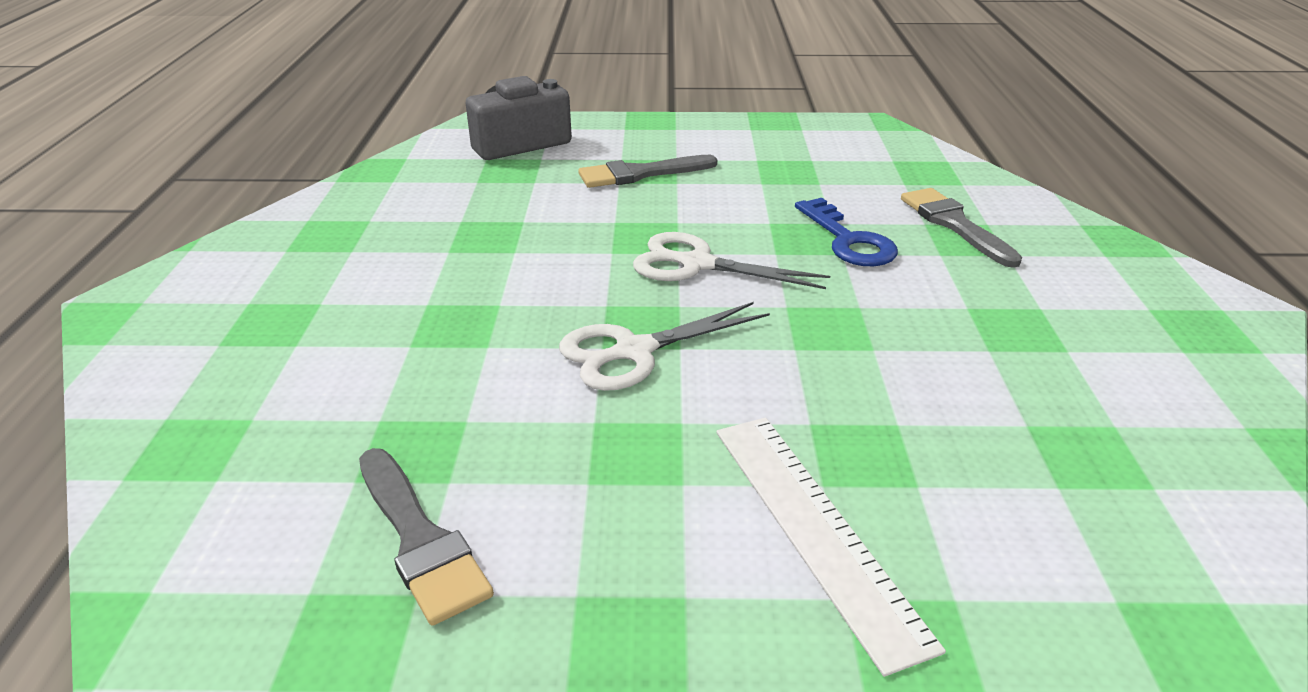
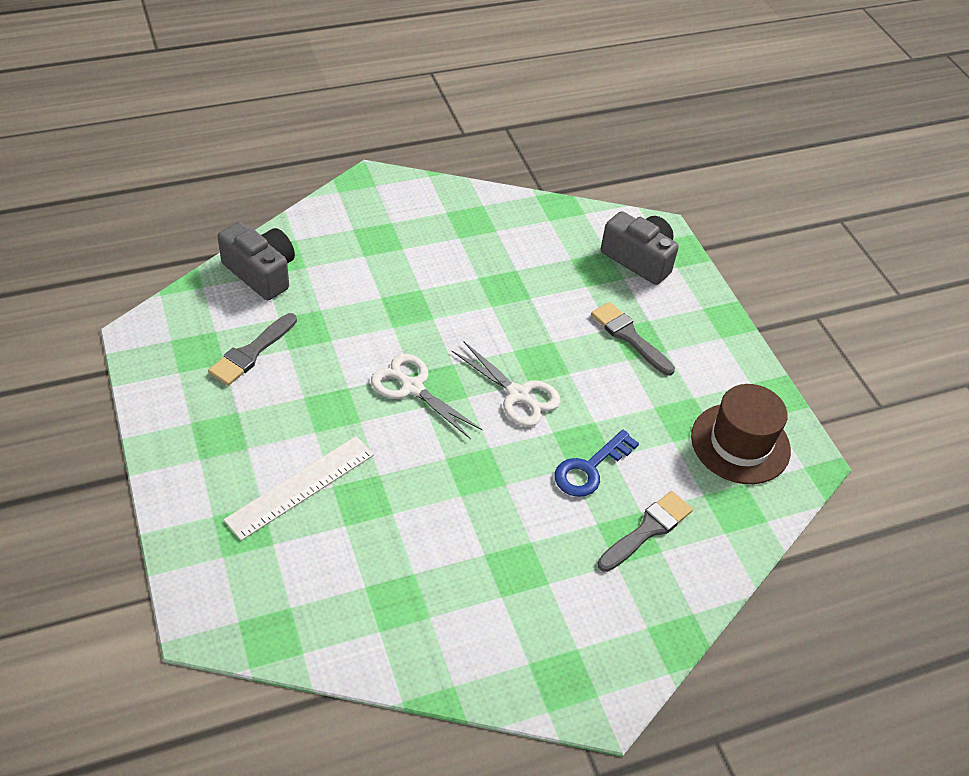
camera: 65 degrees right, 15 degrees up
(205, 483) = (261, 273): none -> grey camera
(697, 264) = (518, 395): white scissors -> white scissors turned 135 degrees clockwise
(835, 150) = (740, 443): none -> brown hat

